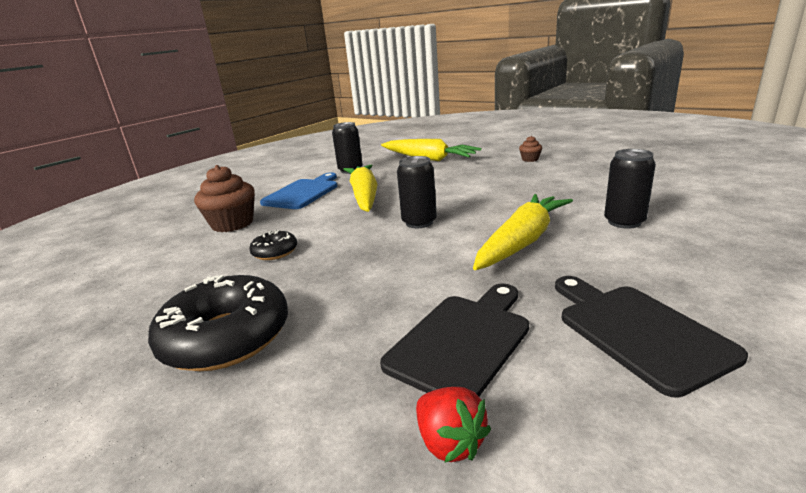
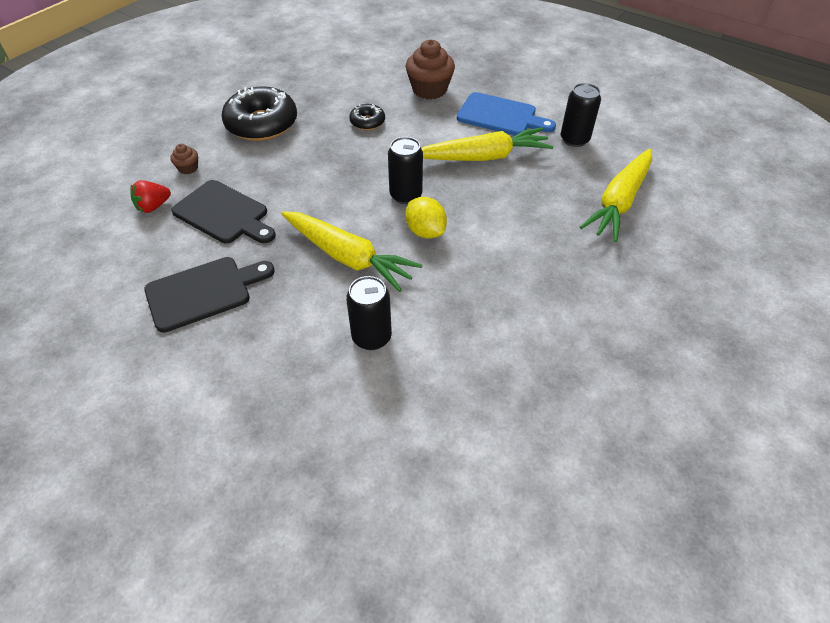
camera: 85 degrees right, 25 degrees up
(473, 211) = (425, 231): none -> yellow lemon
(530, 159) = (608, 301): brown cupcake -> brown cupcake (188, 168)

